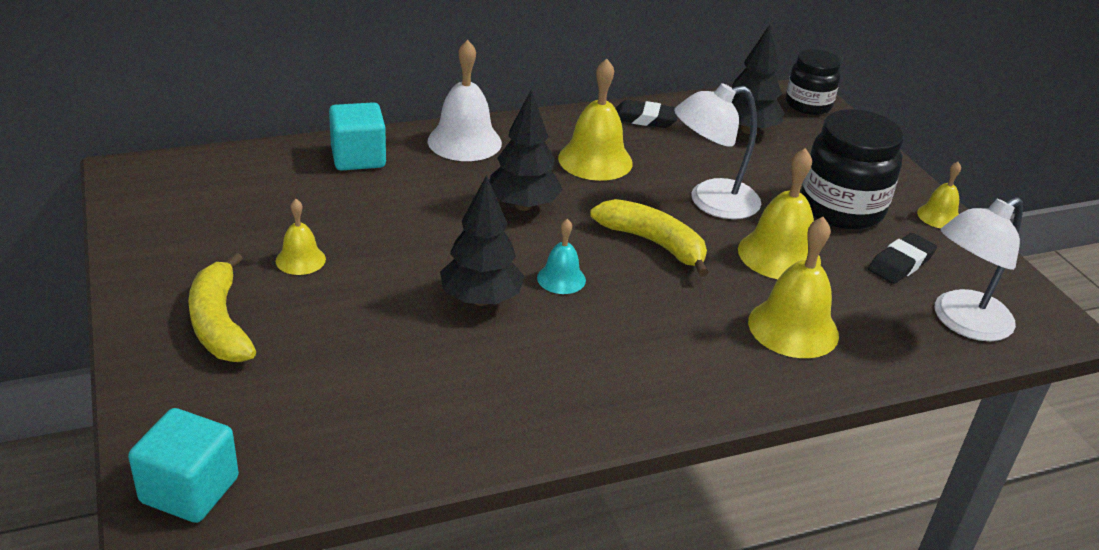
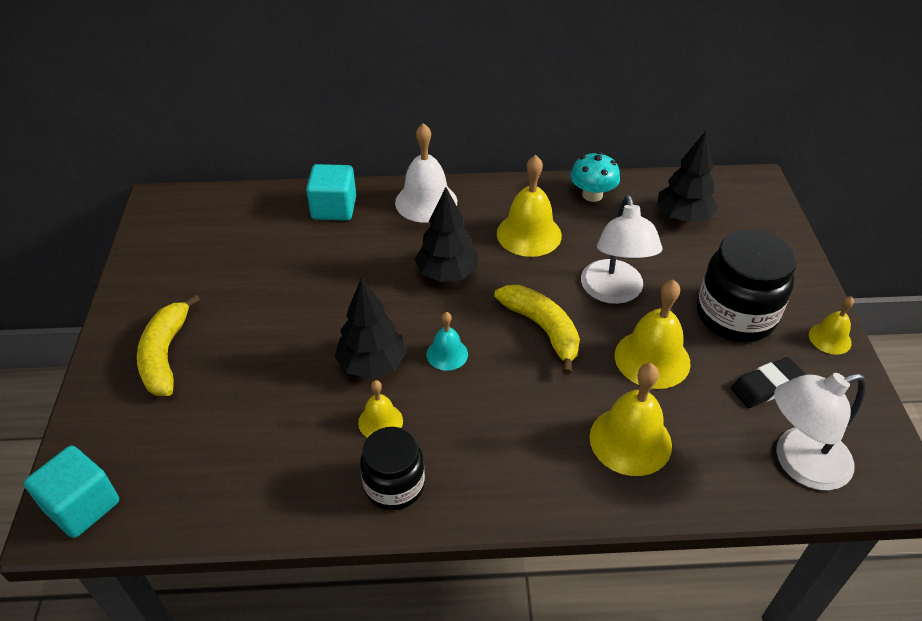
camera: 20 degrees right, 10 degrees up
(300, 260) = (249, 303): yellow bell -> yellow bell (380, 421)
(645, 119) = (592, 195): black eraser -> turquoise mushroom
(711, 202) = (613, 292): white lamp -> white lamp turned 90 degrees counterclockwise
(808, 105) = (754, 195): black jar -> black jar (394, 485)

